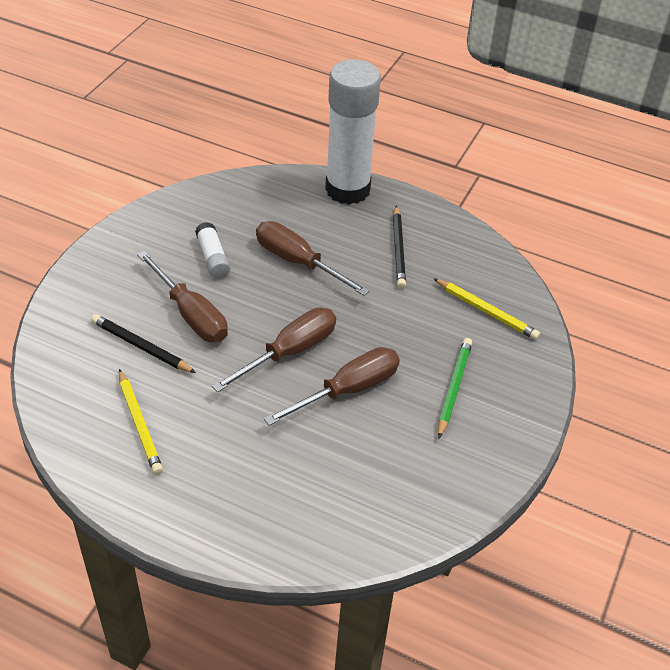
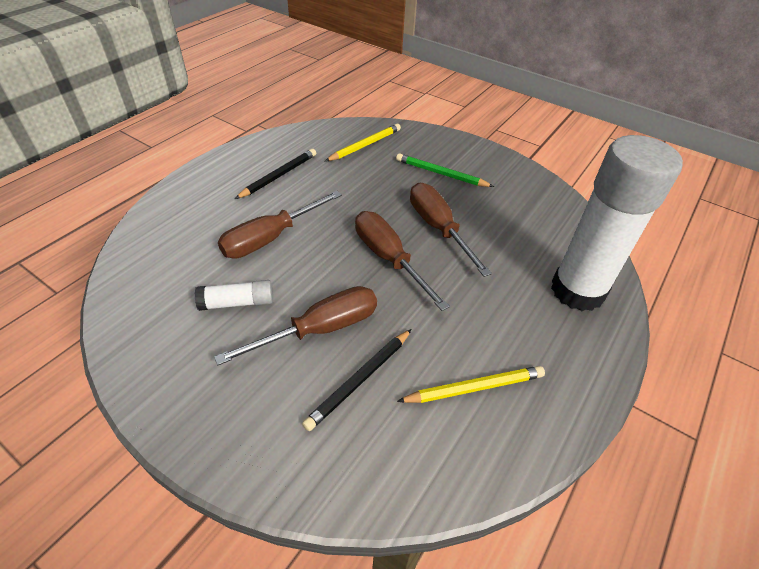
camera: 80 degrees left, 0 degrees up
(347, 189) = (183, 192): white glue stick -> white glue stick (577, 291)
(398, 249) = (279, 176): black pencil -> black pencil turned 60 degrees counterclockwise

